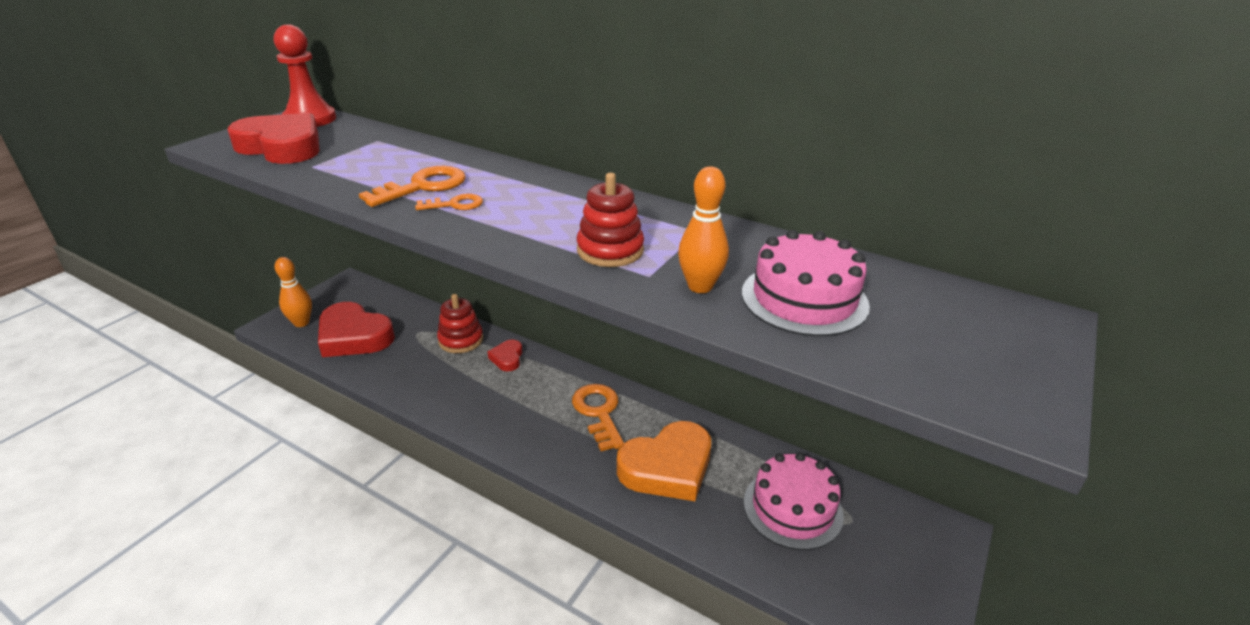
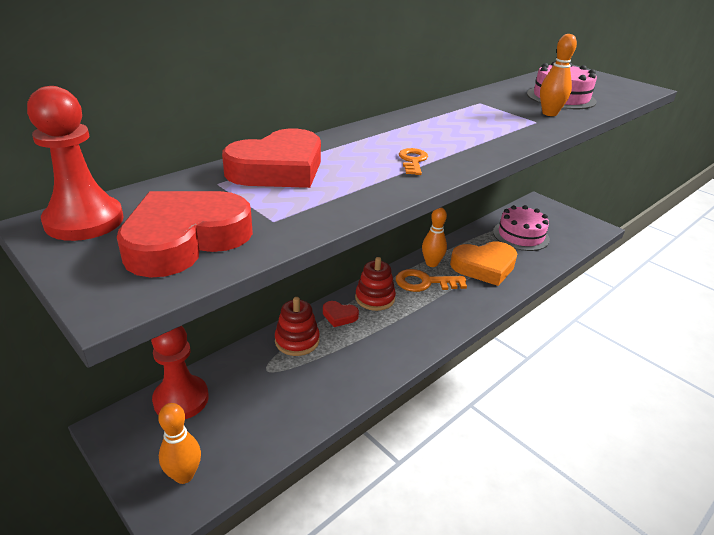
camera: 75 degrees left, 0 degrees up
(354, 336) = (246, 422): red heart -> red heart (278, 169)
(377, 301) = (181, 399): none -> red pawn
(423, 187) = (367, 170): orange key -> none
(610, 250) = (503, 125): red stacking toy -> red stacking toy (375, 298)
(646, 414) = (431, 263): none -> orange bowling pin
(667, 467) = (484, 267): orange heart -> orange heart turned 90 degrees clockwise

